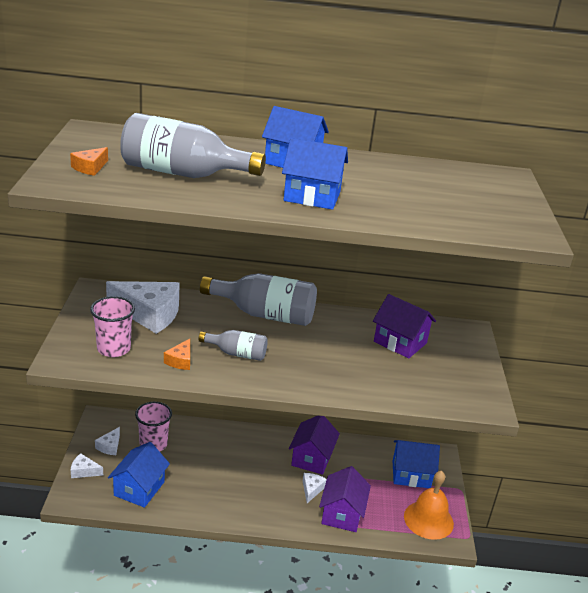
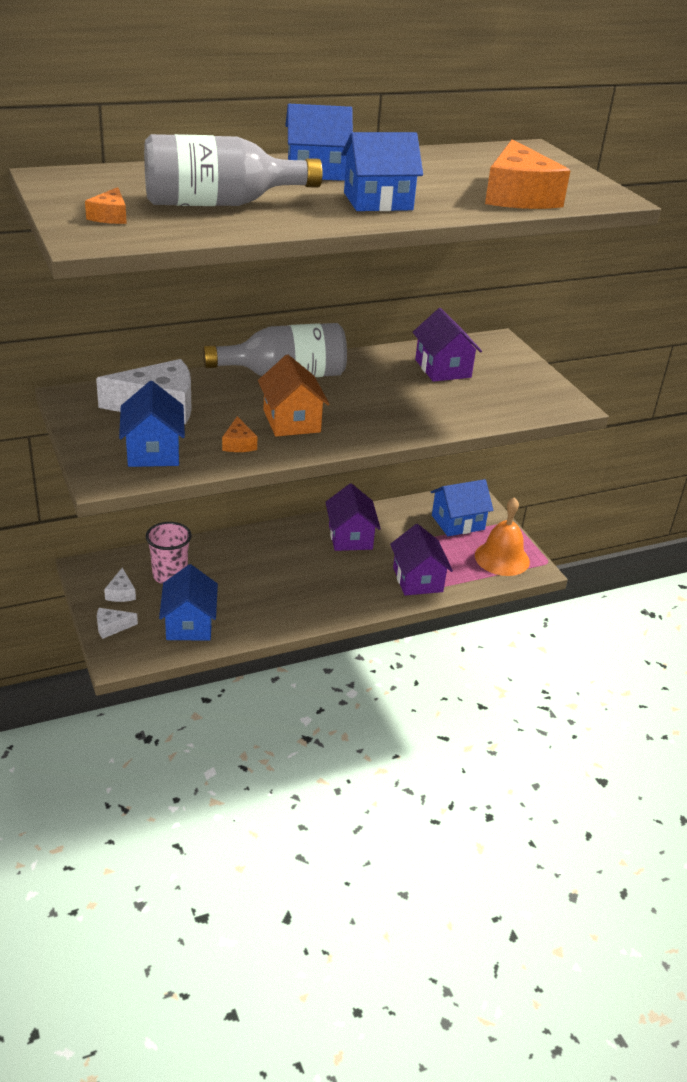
camera: 25 degrees left, 5 degrees up
(114, 349) = (153, 451): pink cup -> blue house
(237, 353) = (291, 421): grey bottle -> orange house
(311, 489) = (372, 567): white cheese -> none
(400, 342) = (443, 368): purple house -> purple house turned 60 degrees clockwise
(443, 215) = (518, 196): none -> orange cheese

